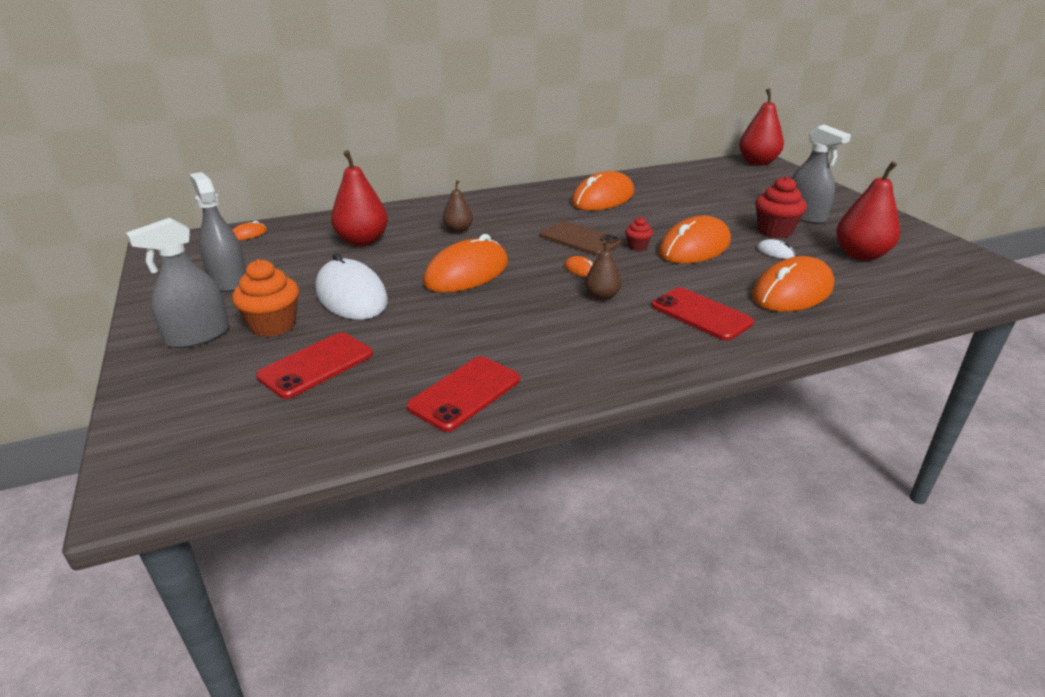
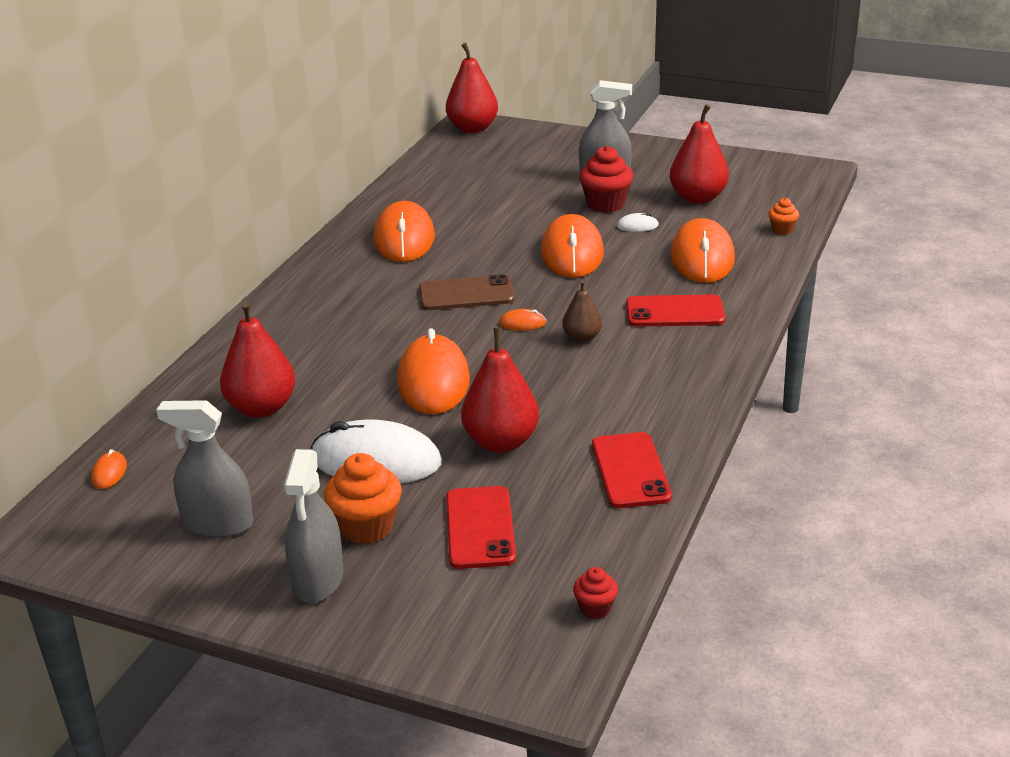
camera: 45 degrees left, 0 degrees up
(430, 326) = (501, 442): none -> red pear
(458, 230) = (334, 344): brown pear -> none
(637, 246) = (527, 276): red cupcake -> red cupcake (595, 608)
(904, 304) = (782, 230): none -> orange cupcake

